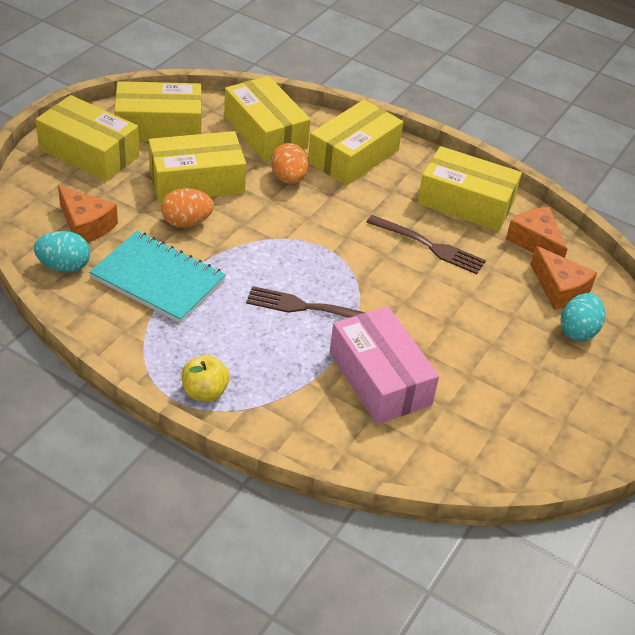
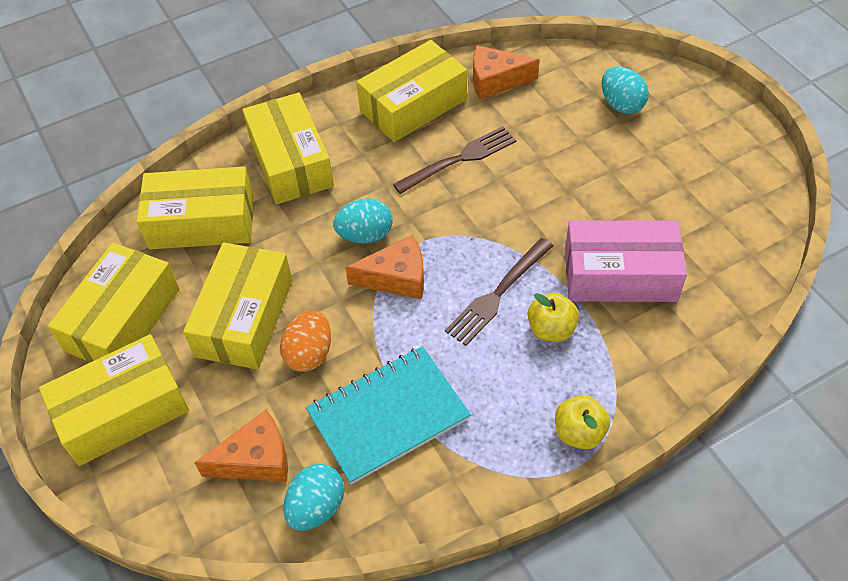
camera: 55 degrees left, 10 degrees up
(288, 179) = (292, 232): orange egg -> none
(293, 349) = (551, 329): none -> yellow apple
(312, 217) = (365, 235): none -> turquoise egg
(559, 289) = (564, 92): orange cheese -> orange cheese (397, 278)

